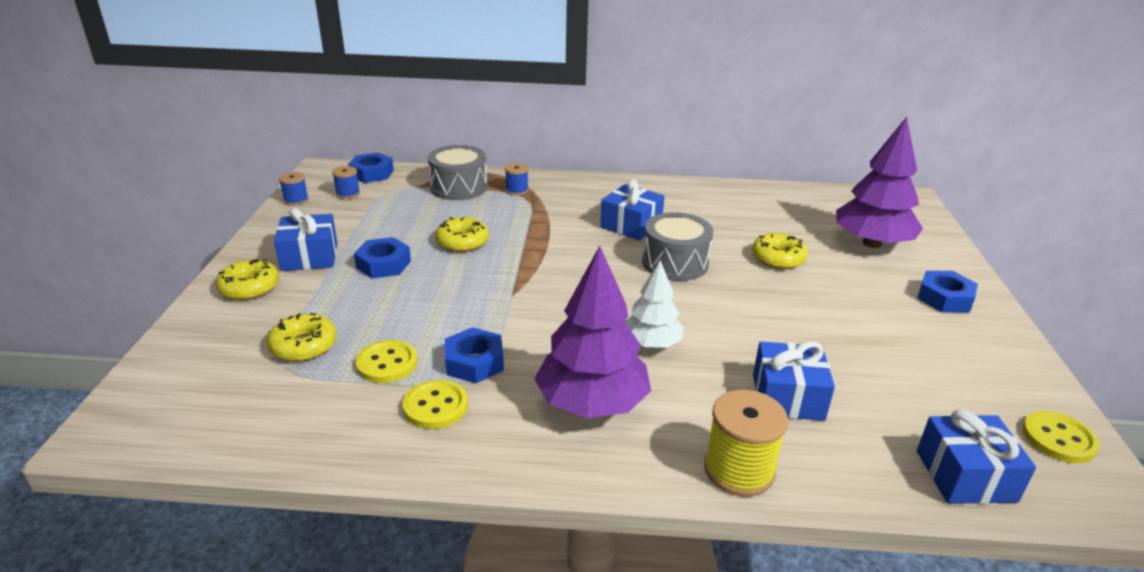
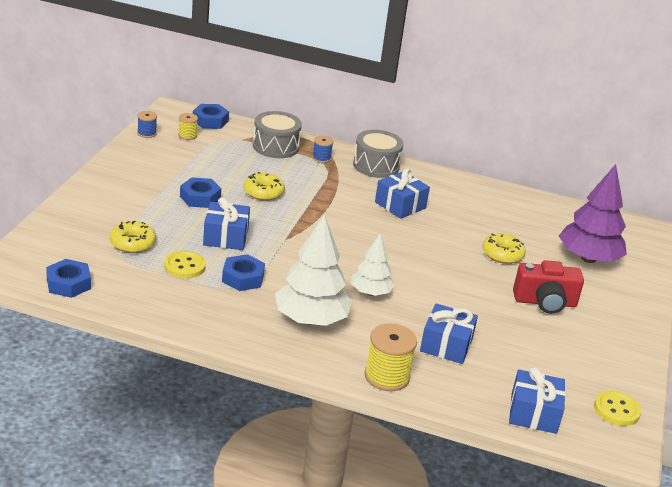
camera: 10 degrees right, 0 degrees up
(250, 287) = (103, 196): yellow donut -> none
(309, 256) = (148, 181): blue gift -> blue gift (226, 237)
(348, 194) = (187, 135): blue spool -> yellow spool
(435, 406) = (209, 299): yellow button -> none
(592, 404) = (311, 320): purple tree -> white tree
(675, 263) = (419, 241): grey drum -> grey drum (376, 165)
(864, 307) = (545, 302): none -> red camera
(944, 298) = (613, 310): blue nut -> blue nut (68, 284)

